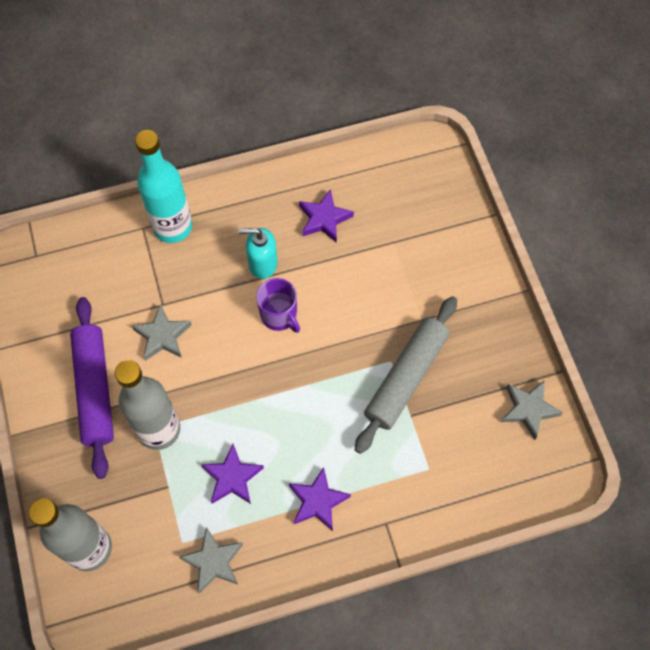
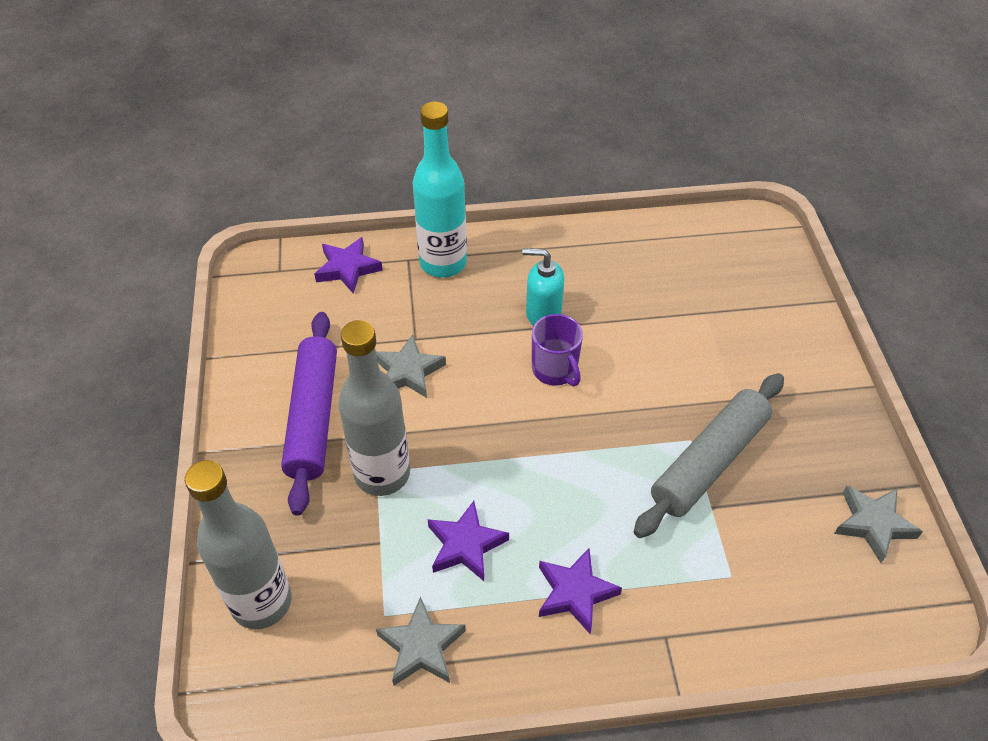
camera: 10 degrees right, 15 degrees down
(324, 219) = (624, 278): purple star -> purple star (347, 268)

